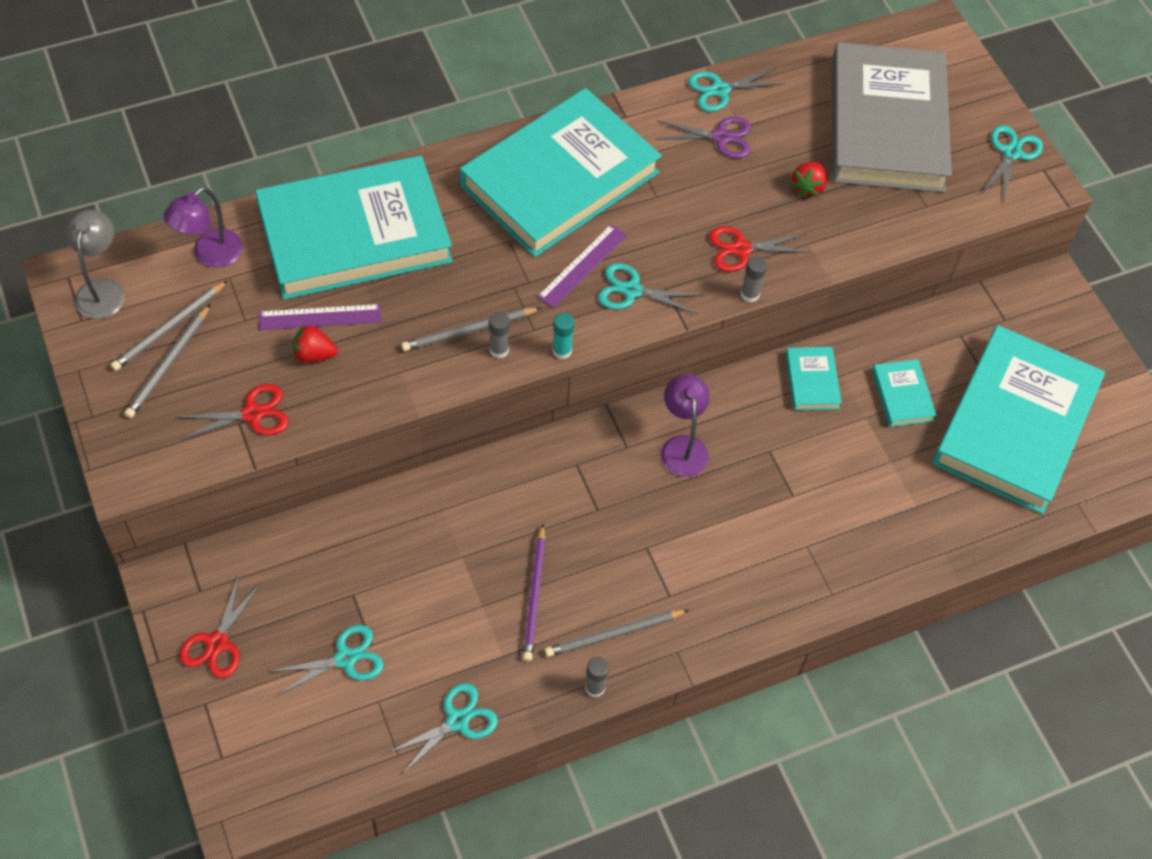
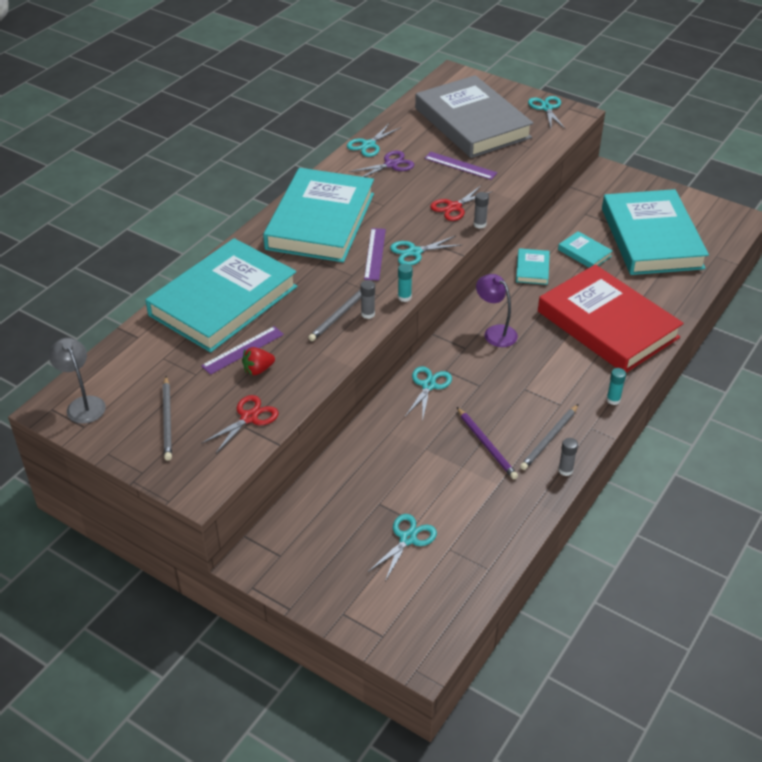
camera: 30 degrees left, 15 degrees down
(169, 328) = (149, 402): grey pencil -> none
(210, 255) = (139, 353): purple lamp -> none
(217, 643) = (319, 577): red scissors -> none
(457, 721) = (506, 531): turquoise scissors -> turquoise scissors (428, 385)
(739, 630) = (613, 400): none -> turquoise glue stick
(808, 187) = (460, 165): red strawberry -> purple ruler
(812, 381) = (532, 269): turquoise book -> turquoise book turned 45 degrees clockwise
(832, 519) = (607, 324): none -> red book

